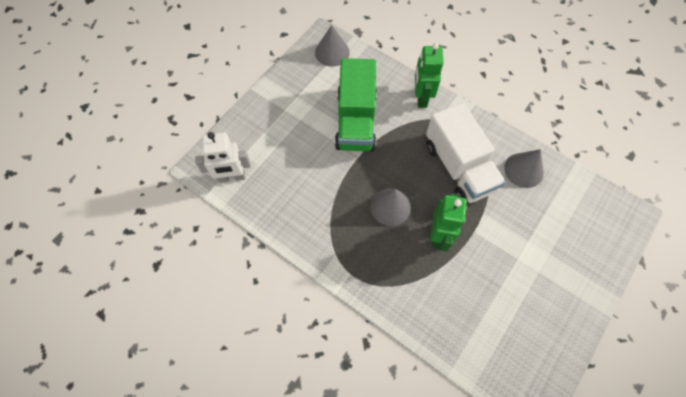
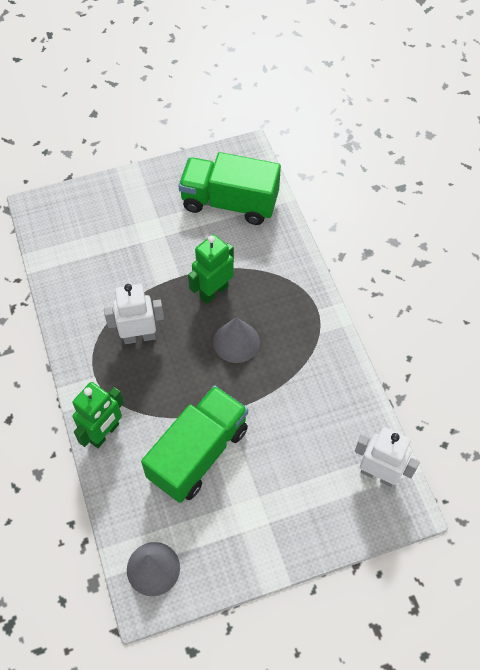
camera: 145 degrees left, 5 degrees down
(458, 167) = (139, 336): white truck -> white robot
(498, 330) = (229, 202): none -> green truck
(523, 170) = (82, 296): grey cone -> none

